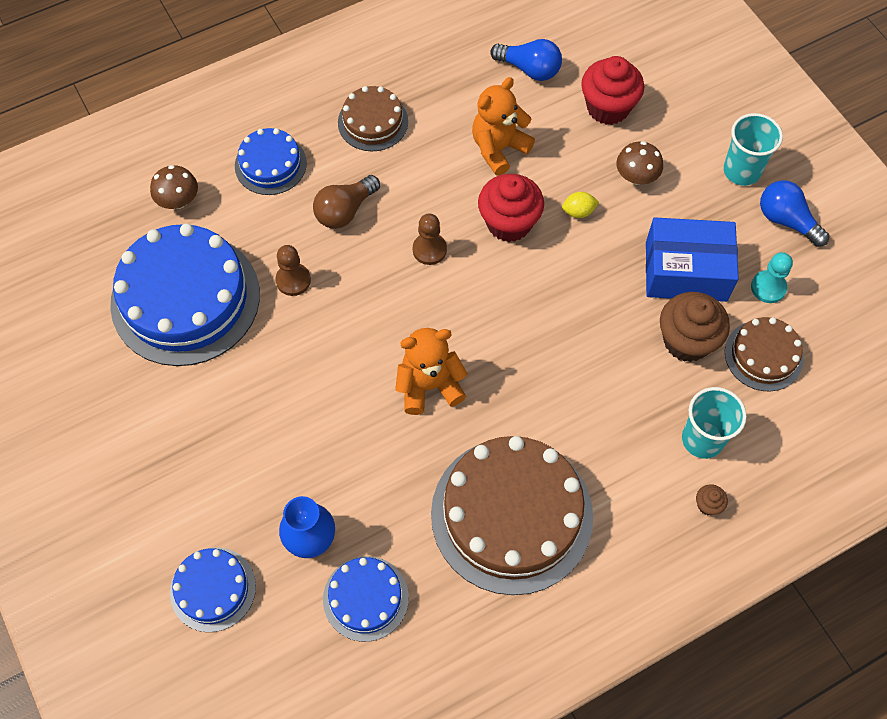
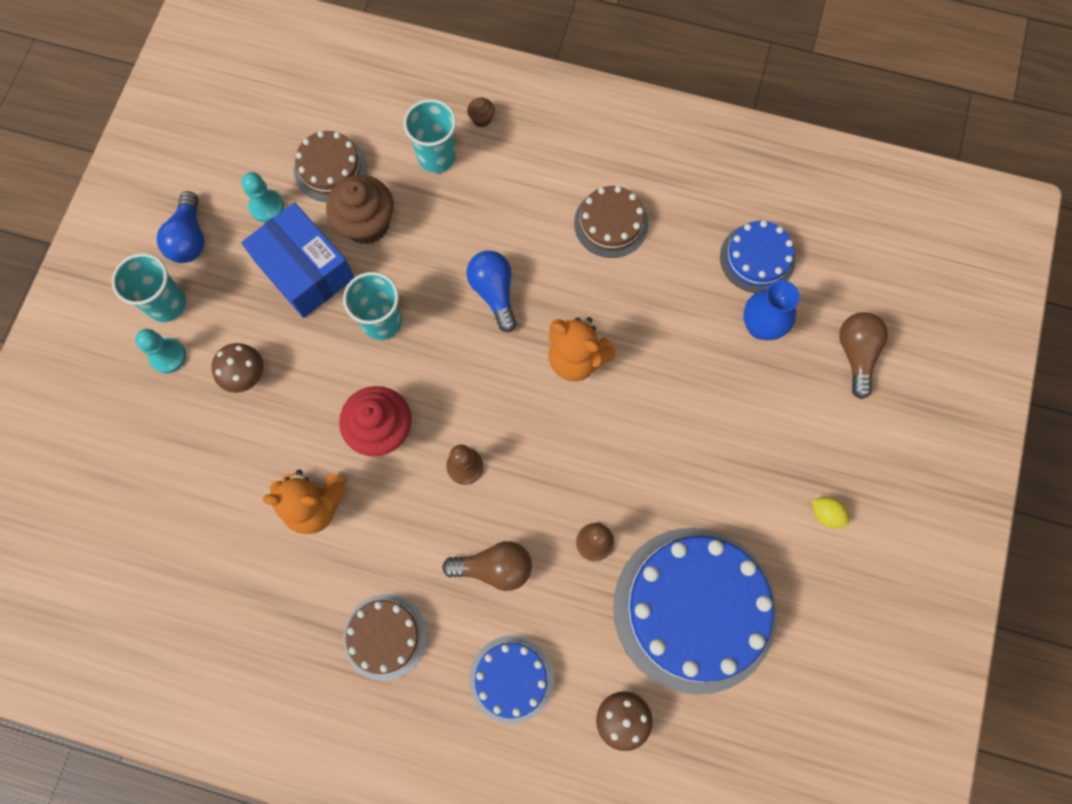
camera: 135 degrees left, 10 degrees up
(213, 589) = (856, 354): blue cake -> brown light bulb
(511, 514) = (611, 223): brown cake -> brown cake, size x0.51
(529, 69) = (203, 557): blue light bulb -> blue light bulb (494, 292)
(578, 212) = (321, 388): yellow lemon -> yellow lemon (826, 514)
(592, 286) = (382, 322): none -> turquoise cup
(608, 107) = (189, 456): red cupcake -> none
(697, 144) = (168, 356): none -> turquoise pawn

